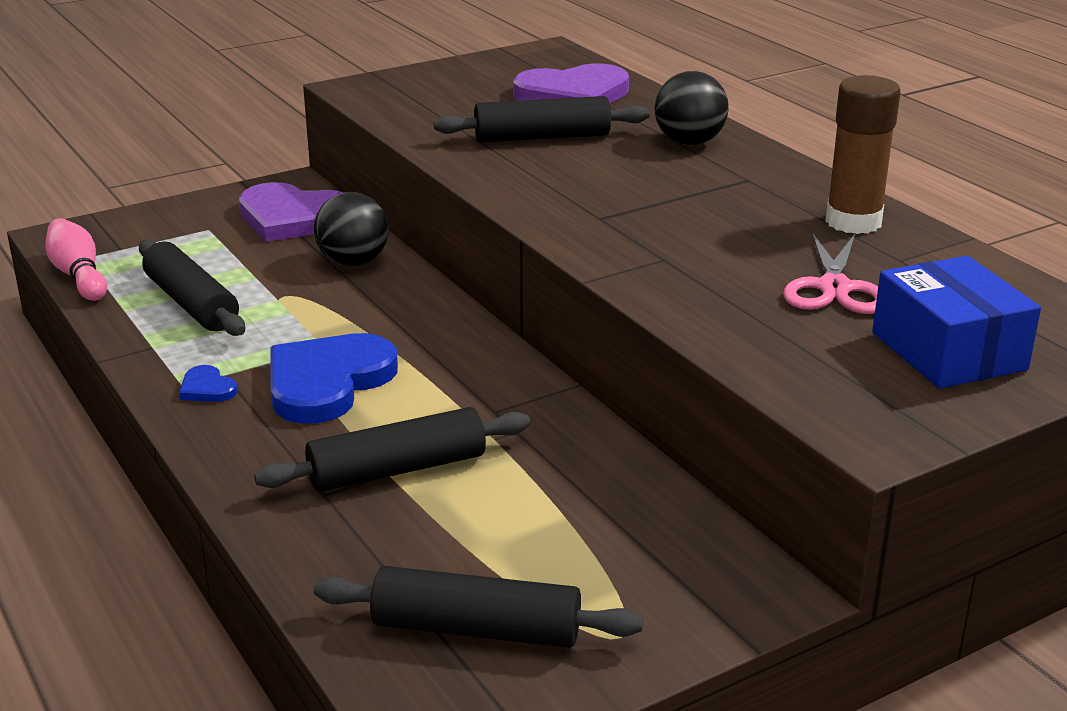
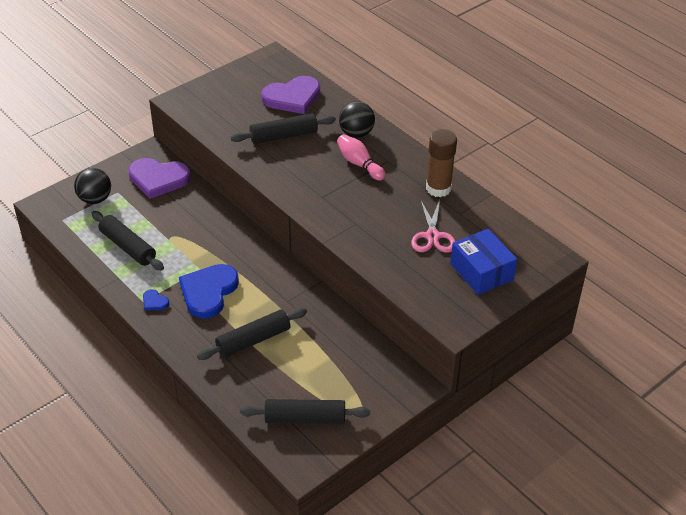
camera: 10 degrees left, 15 degrees up
(79, 275) = (64, 233): pink bowling pin -> pink bowling pin (359, 164)
(353, 262) = (198, 209): black ball -> black ball (95, 199)

